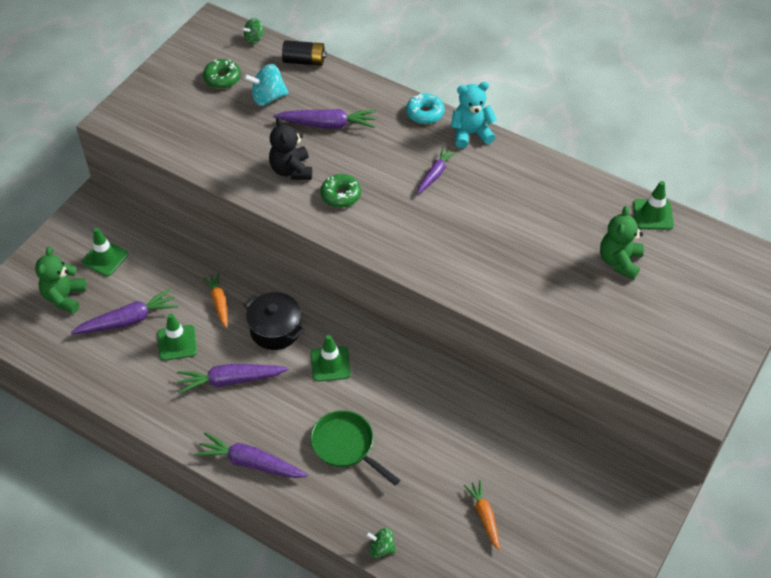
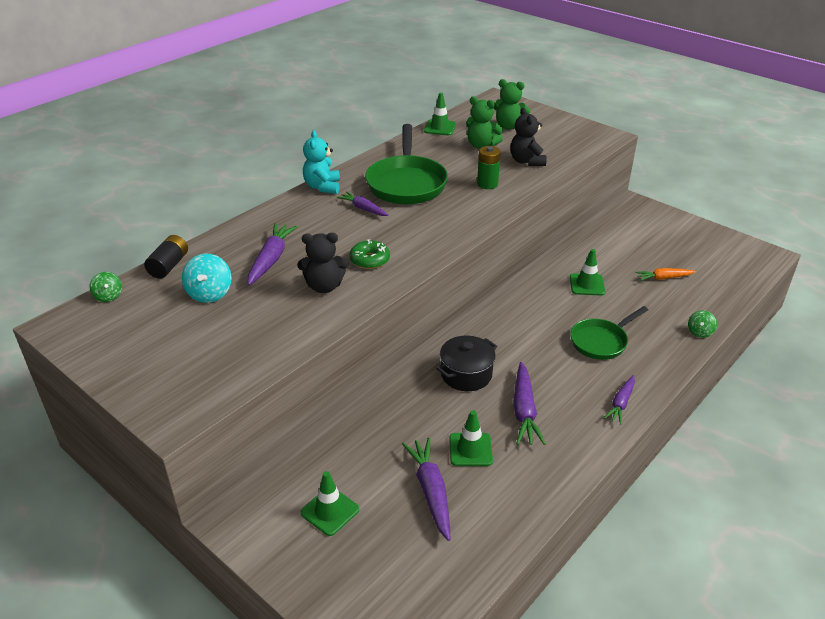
camera: 80 degrees left, 15 degrees down
(64, 297) = (381, 555): green teddy bear -> green teddy bear (509, 126)
(219, 303) = (423, 412): orange carrot -> none
(222, 78) = (158, 324): green donut -> none
(251, 463) = (621, 403): purple carrot -> purple carrot, size x0.65
(330, 364) = (512, 342): green traffic cone -> green traffic cone (587, 285)
(425, 113) = (285, 206): turquoise donut -> none
(499, 202) = (406, 183): none -> green pan
(521, 276) = (487, 184): none -> green battery
(592, 311) = (526, 161): none -> black teddy bear

